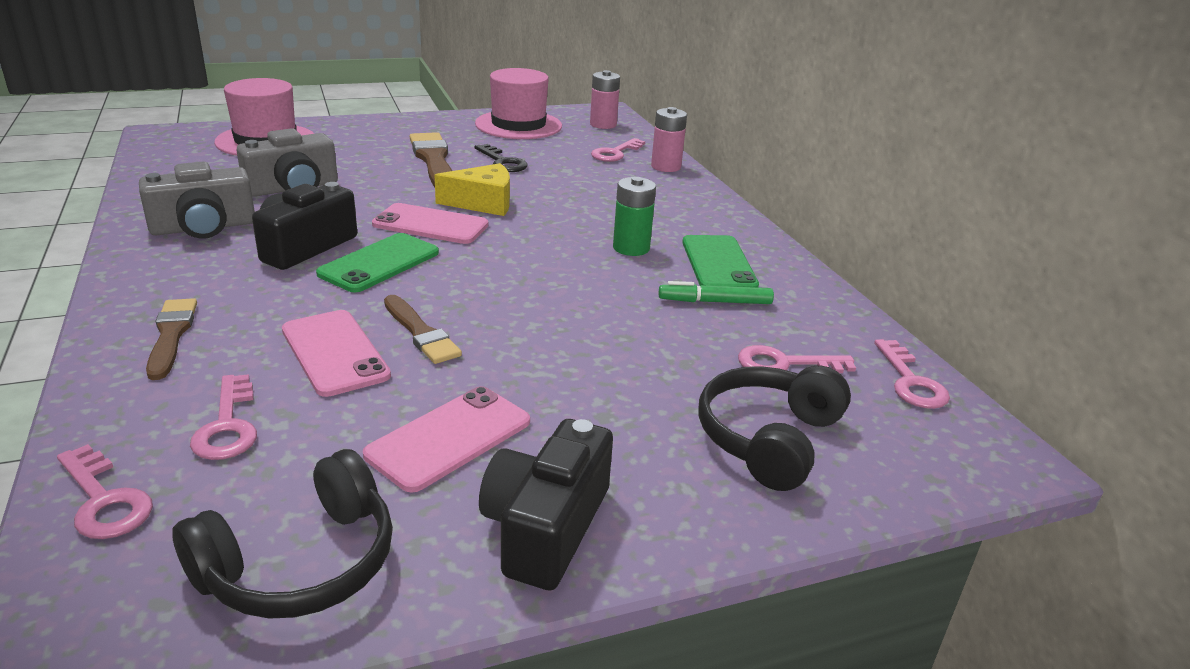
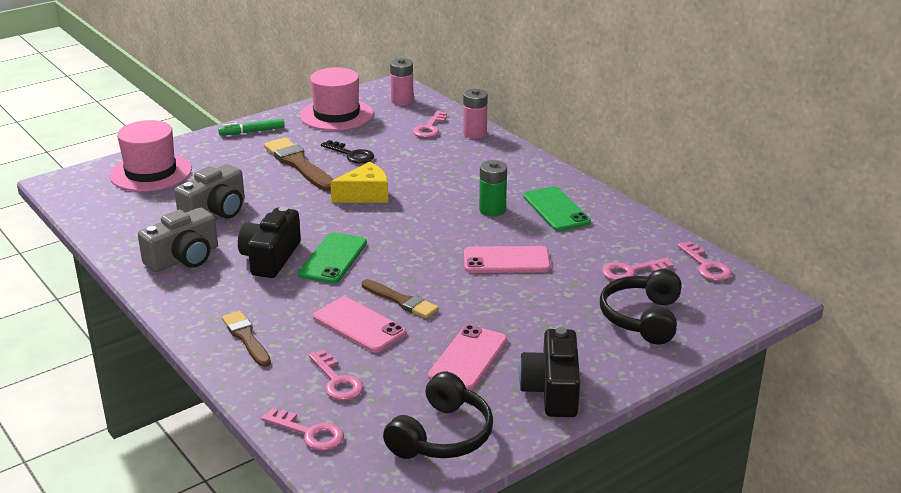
camera: 15 degrees left, 0 degrees up
(430, 225) = (342, 221): pink phone -> pink phone (506, 261)
(715, 302) = (569, 239): green marker -> green marker (252, 132)

